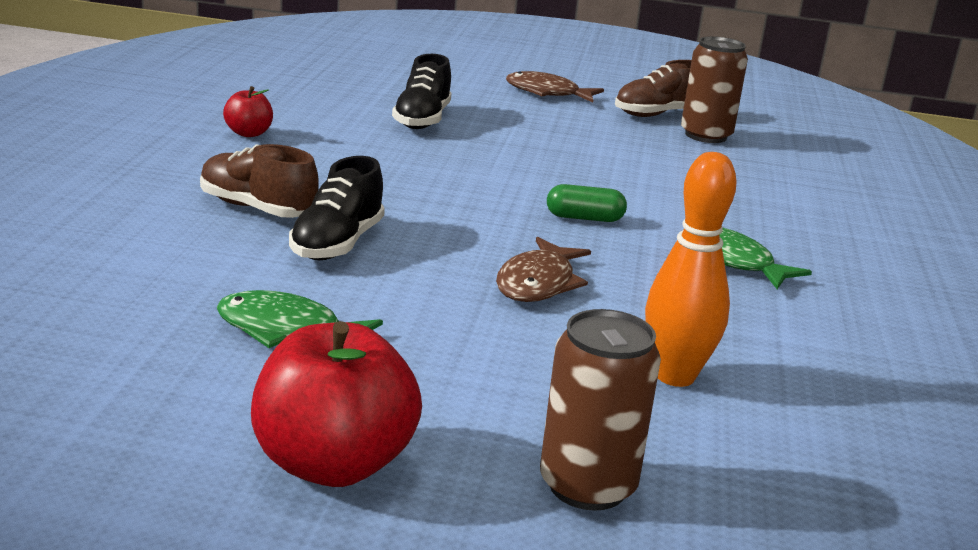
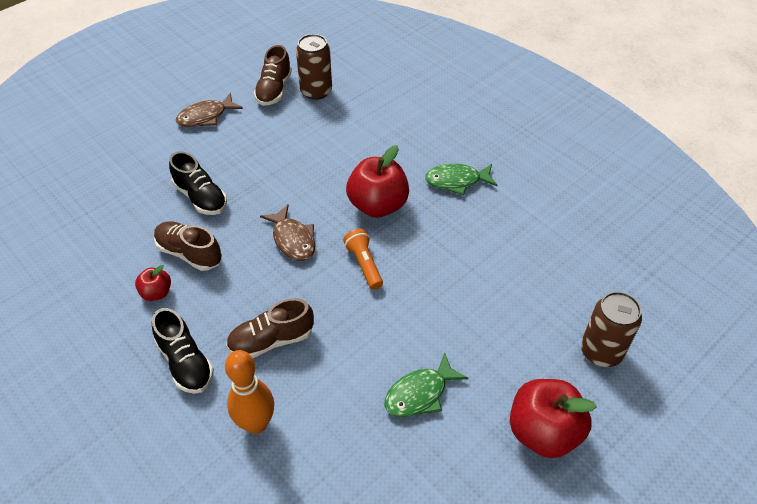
camera: 50 degrees left, 25 degrees up
(330, 134) = (189, 253): none -> brown shoe
(337, 244) = (339, 325): black shoe -> black shoe (185, 363)
(466, 234) = (364, 264): none -> orange flashlight
(538, 283) = (433, 266): brown fish -> brown fish (293, 239)
(584, 218) = (378, 205): green capsule -> red apple
(675, 376) = (540, 270): orange bowling pin -> orange bowling pin (256, 424)

